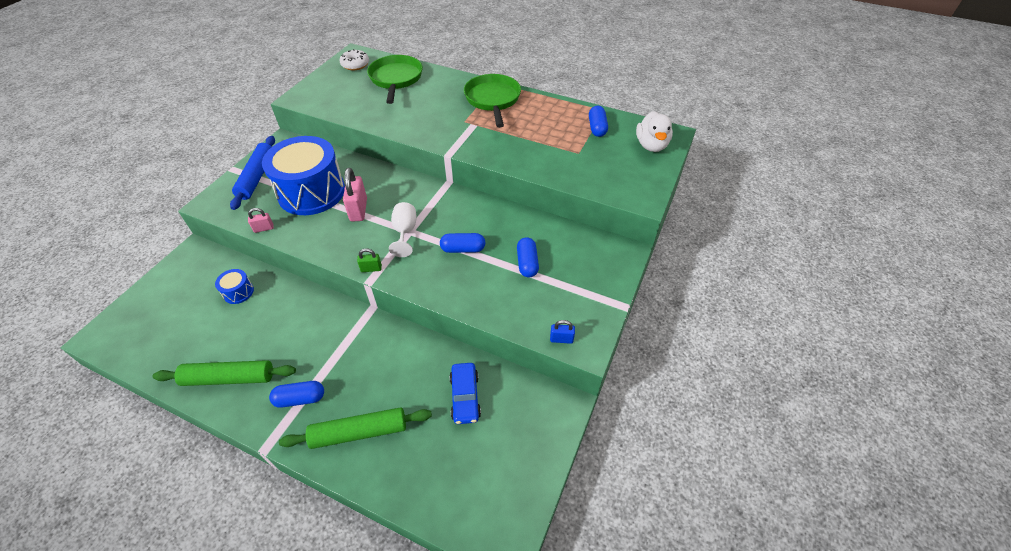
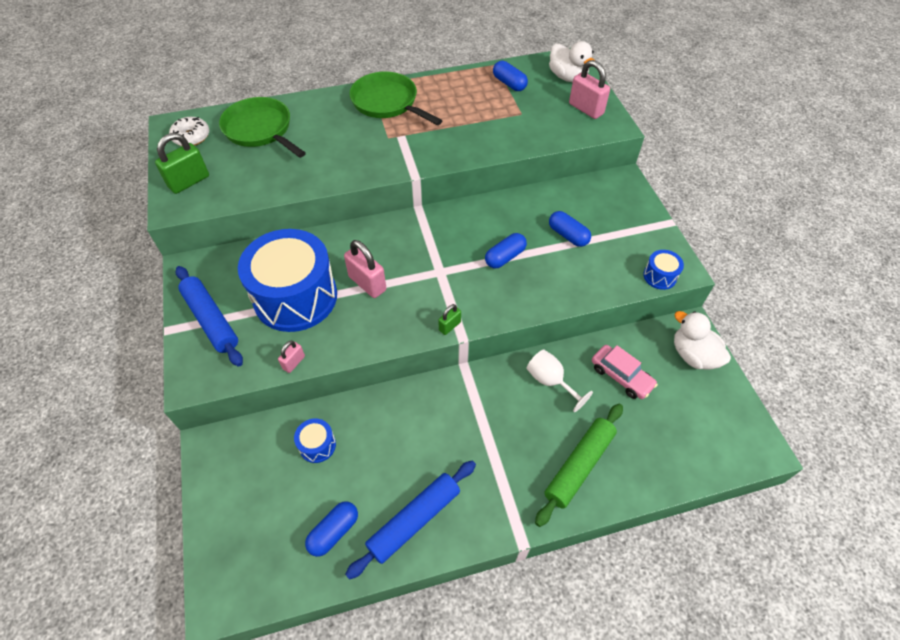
camera: 40 degrees left, 5 degrees up
(229, 378) = (414, 520): green rolling pin -> blue rolling pin
(300, 399) = (500, 482): blue capsule -> blue capsule (334, 532)
(322, 88) = (189, 182): none -> green padlock
(405, 232) = (437, 275): white goblet -> white goblet (550, 381)
(465, 397) = (621, 376): blue car -> pink car
(540, 426) = (693, 355): none -> white duck
(561, 339) = (660, 276): blue padlock -> blue drum
(635, 175) = (586, 109): none -> pink padlock

